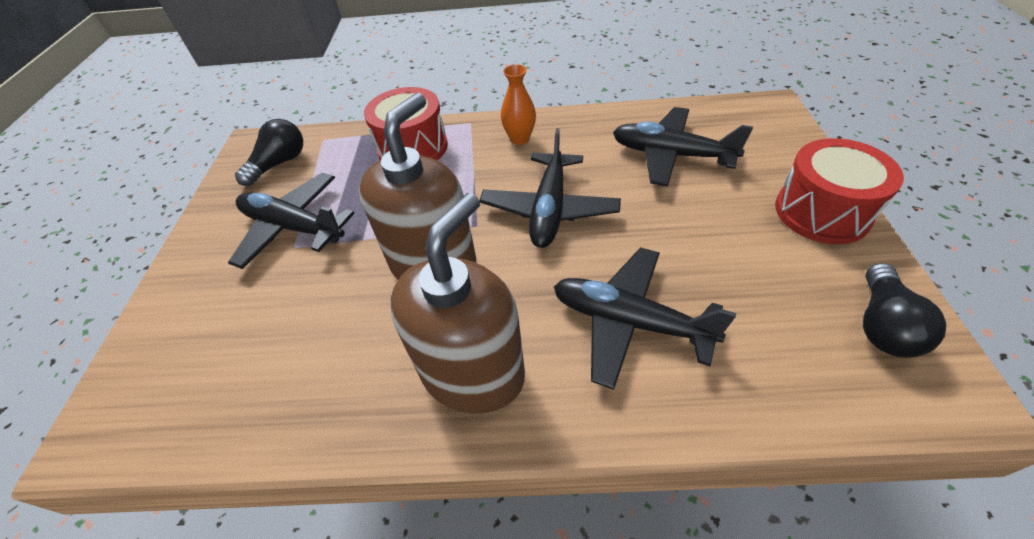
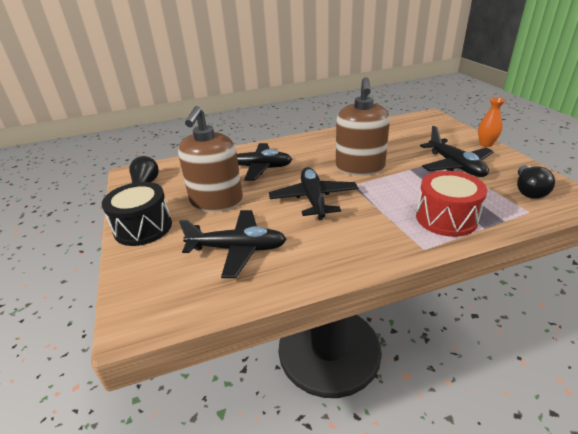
camera: 160 degrees right, 15 degrees down
(294, 227) = (455, 166): black plane -> black plane turned 60 degrees clockwise
(472, 372) = (314, 146): brown soap dispenser -> brown soap dispenser (216, 201)
(520, 139) = (366, 241): orange vase -> orange vase (486, 144)
(822, 212) = (143, 228): red drum -> black drum

